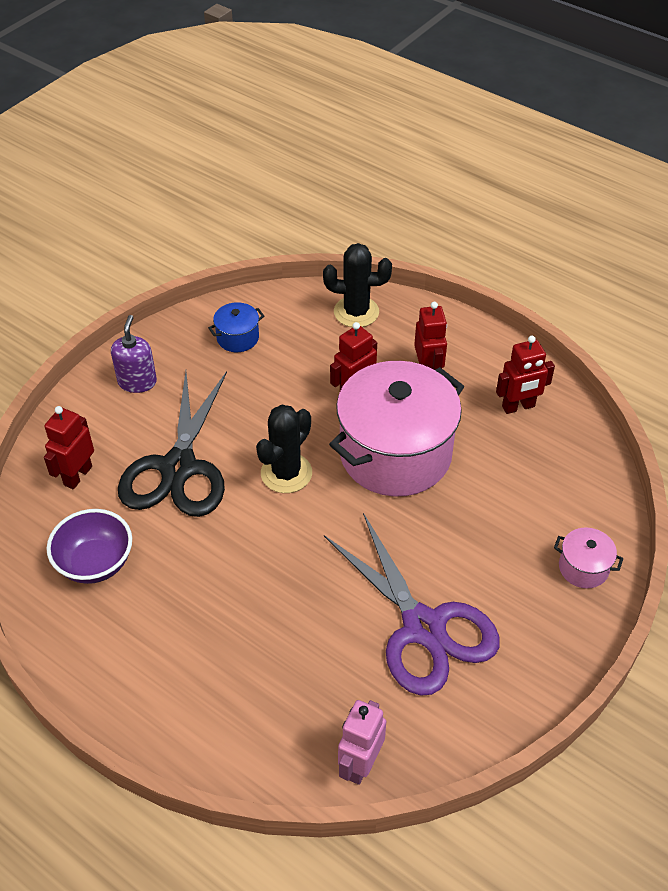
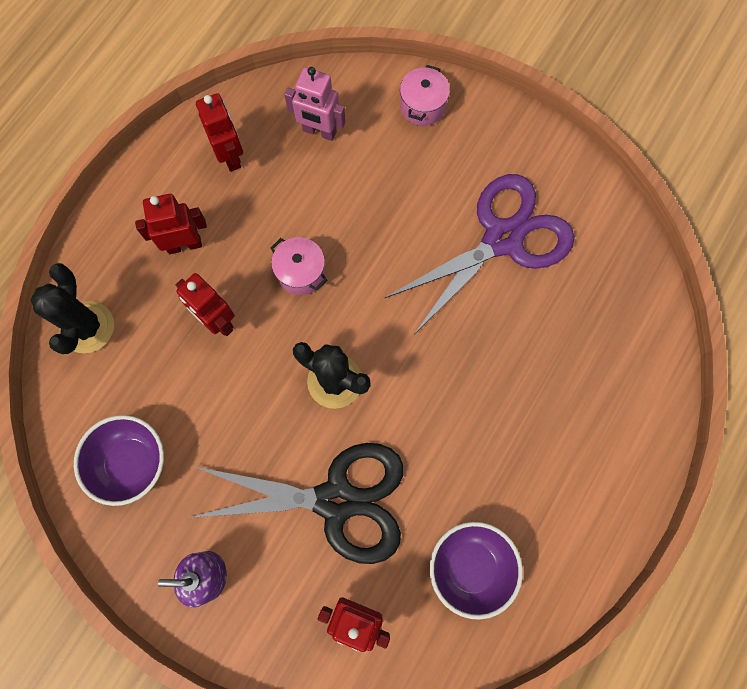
camera: 95 degrees left, 25 degrees up
(238, 338) = (131, 463): blue pot -> purple bowl
(360, 764) = (642, 284): pink robot -> pink robot (319, 131)
(395, 454) = (301, 273): pink pot -> pink pot, size x0.41

